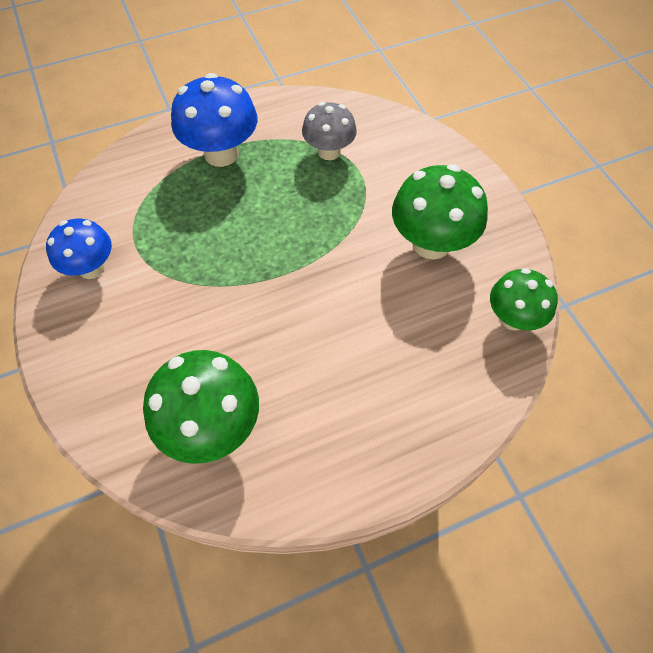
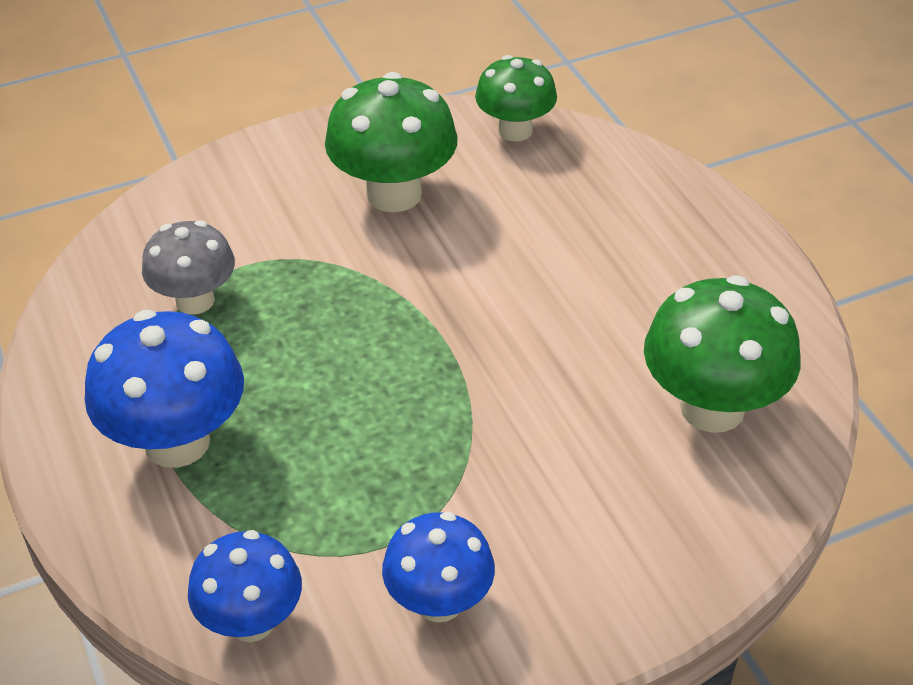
camera: 90 degrees left, 15 degrees down
(100, 191) = (251, 621): none -> blue mushroom

